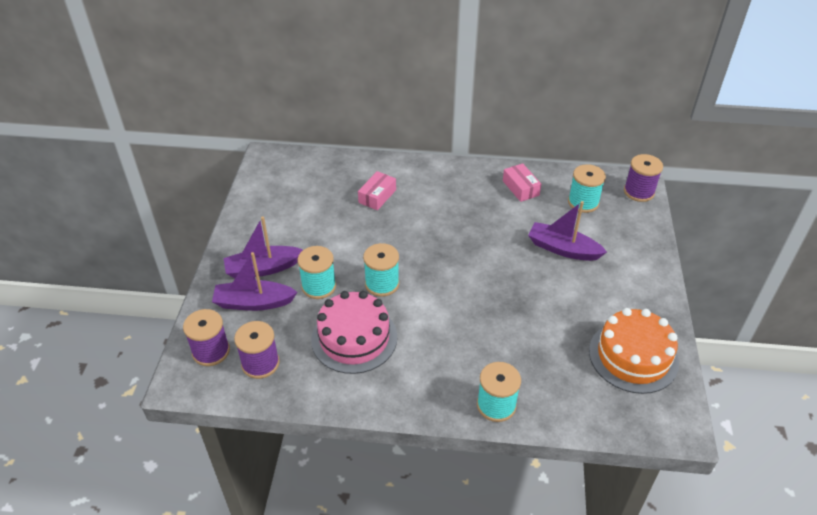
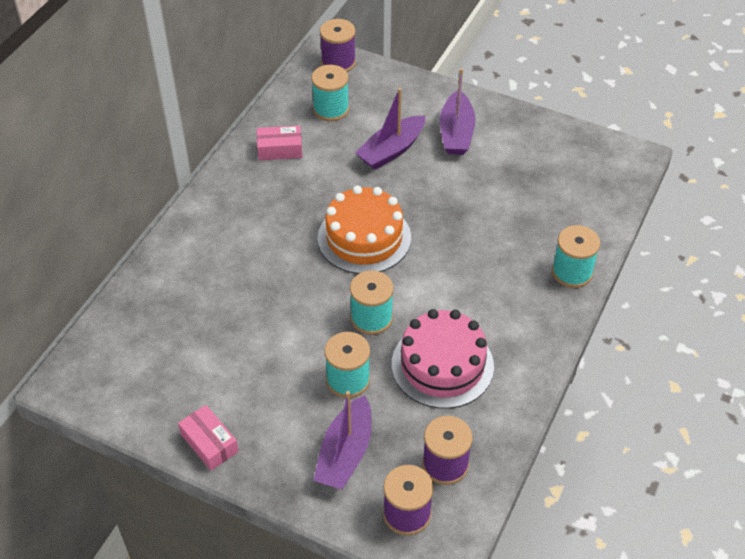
camera: 70 degrees left, 5 degrees up
(263, 268) = (290, 431): purple boat -> purple boat (456, 133)
(377, 196) = (219, 282): pink box -> pink box (209, 443)
(633, 356) = (549, 154): orange cake -> orange cake (364, 238)

